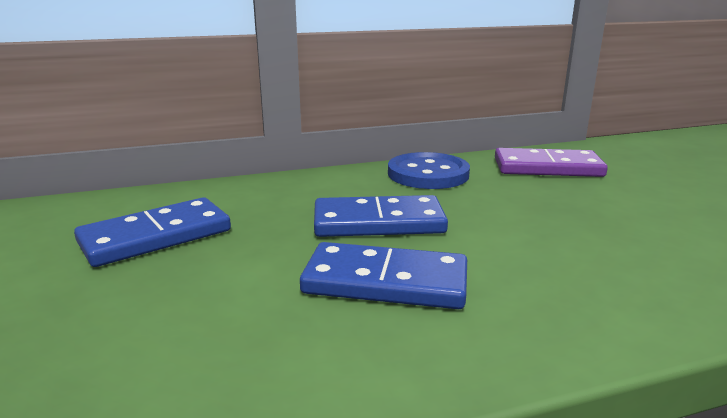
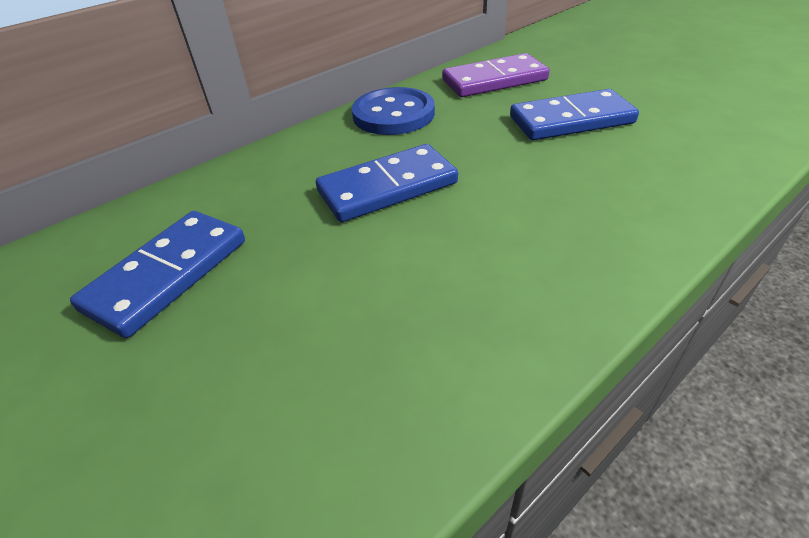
camera: 20 degrees left, 20 degrees up
(385, 282) = (441, 256): blue domino -> blue domino (571, 120)

